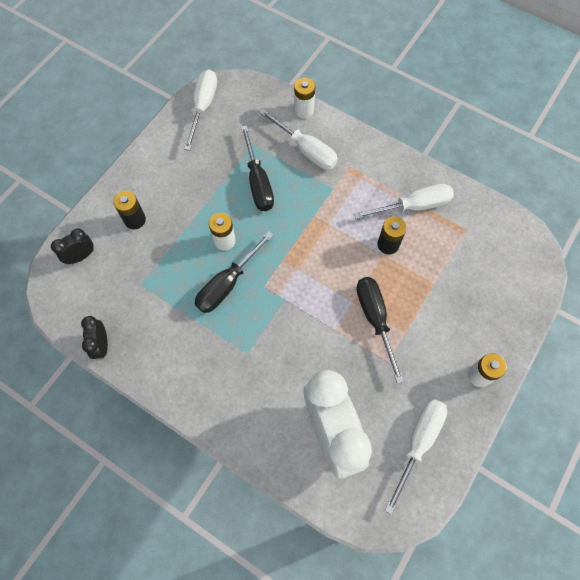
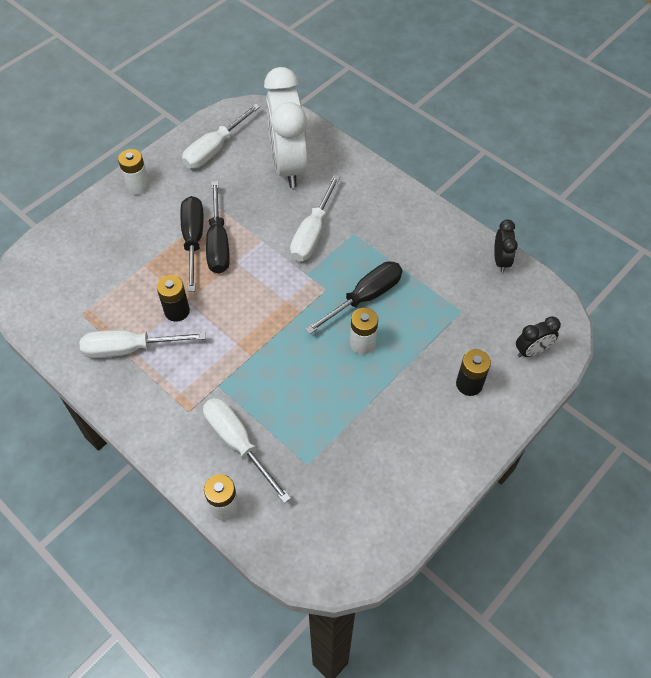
camera: 170 degrees left, 10 degrees down
(203, 107) = (370, 537): white screwdriver -> white screwdriver (312, 233)
(258, 182) = (310, 408): black screwdriver -> black screwdriver (193, 240)

